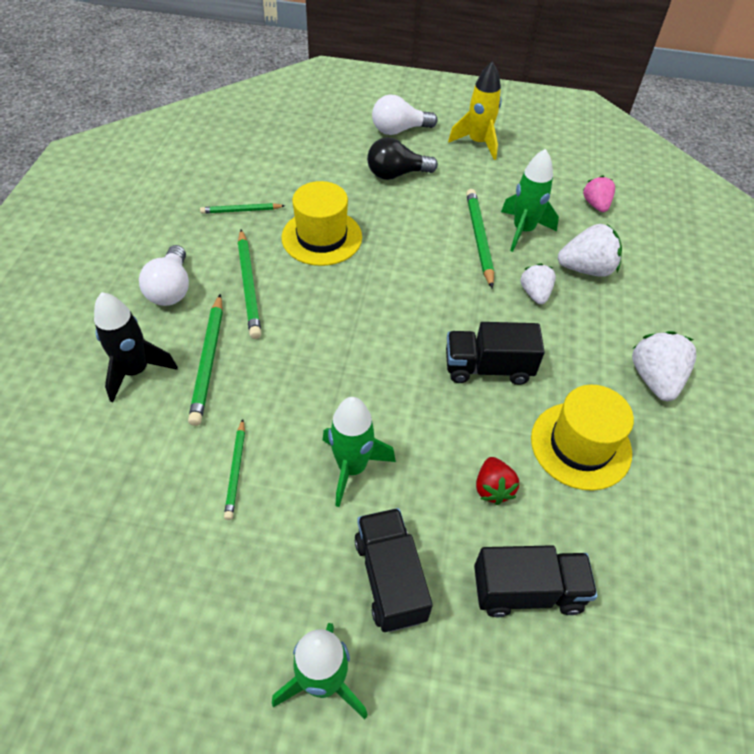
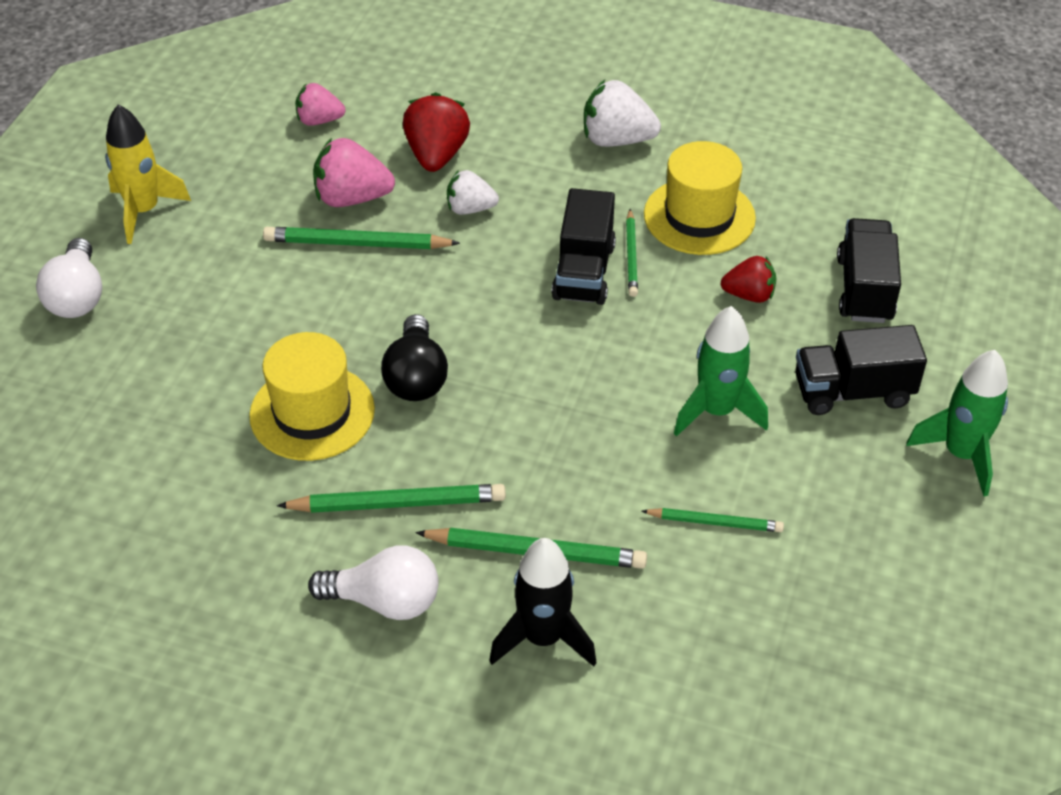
camera: 80 degrees left, 5 degrees down
(241, 210) = (222, 511): green pencil -> green pencil (631, 256)
(396, 174) = (190, 312): black light bulb -> black light bulb (416, 377)
(523, 230) = (352, 198): green rocket -> pink strawberry
(586, 269) = (436, 155): white strawberry -> red strawberry

